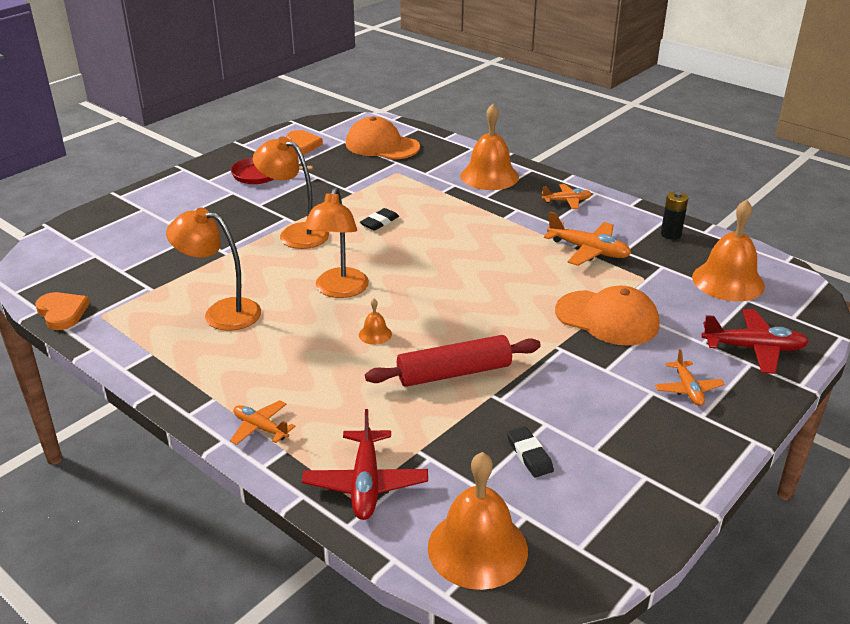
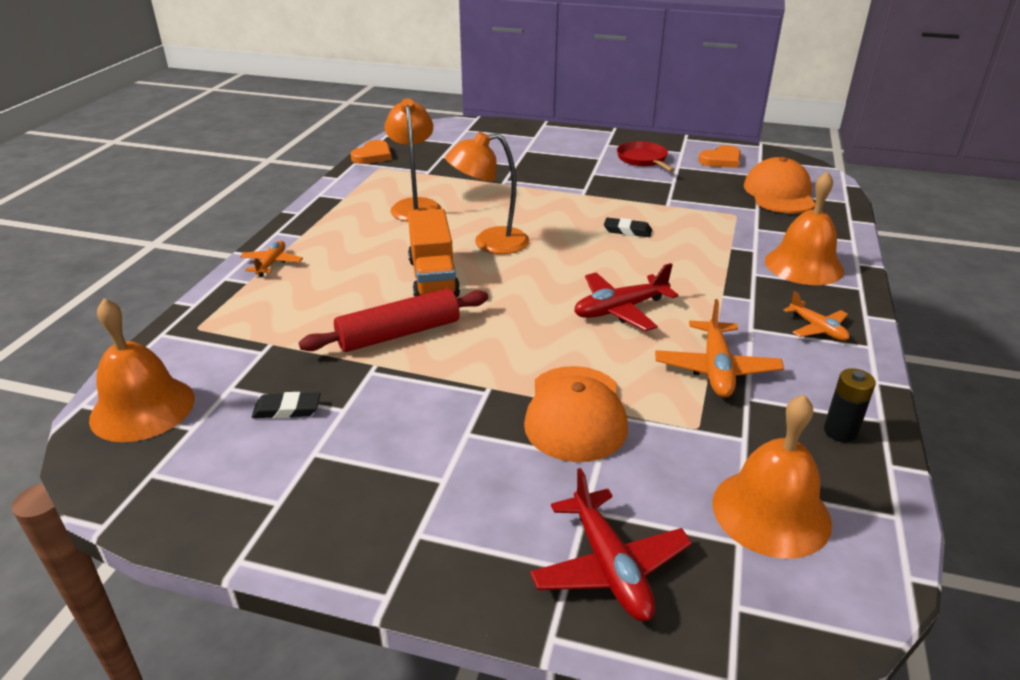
camera: 65 degrees right, 0 degrees up
(295, 233) = (563, 200): orange lamp -> none
(365, 483) = (217, 328): red plane -> red plane (620, 309)
(375, 334) = (433, 278): orange bell -> orange truck
(454, 373) = (399, 334): red rolling pin -> red rolling pin turned 75 degrees counterclockwise
(529, 455) = (287, 409): black eraser -> black eraser turned 45 degrees clockwise
(688, 389) = (468, 511): orange plane -> none

